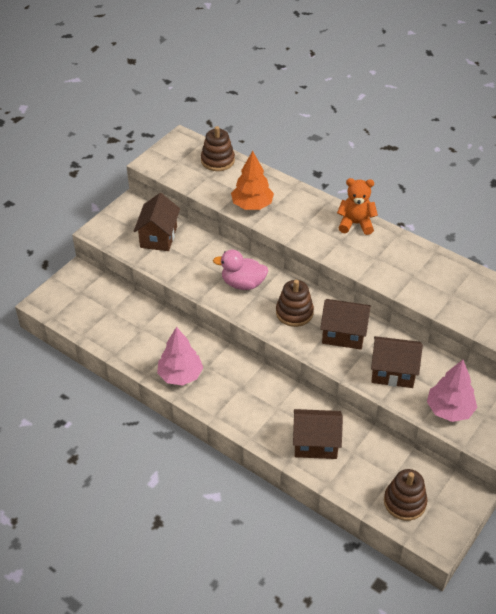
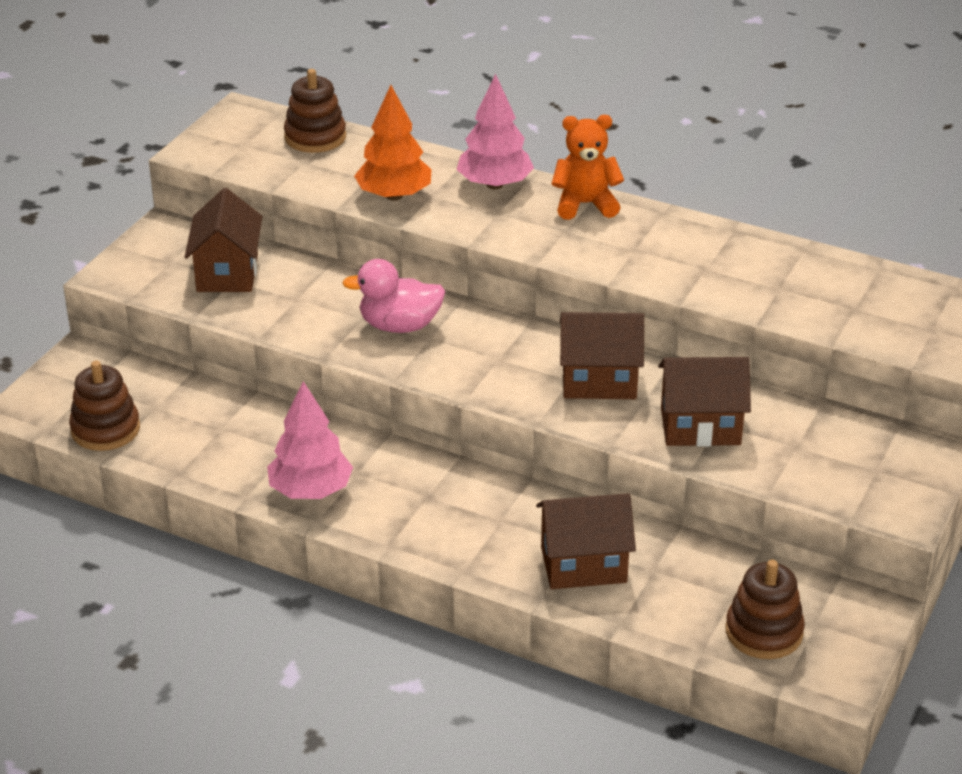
camera: 10 degrees left, 10 degrees down
(294, 313) = (503, 359): brown stacking toy -> brown stacking toy (105, 429)
(449, 410) = (812, 469): pink tree -> pink tree (495, 185)

